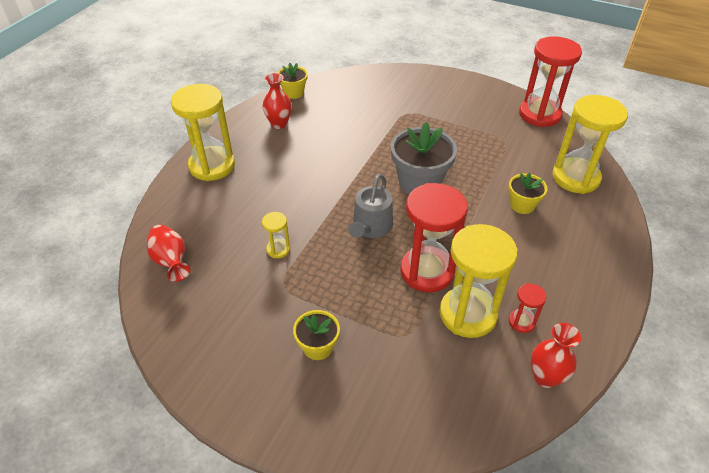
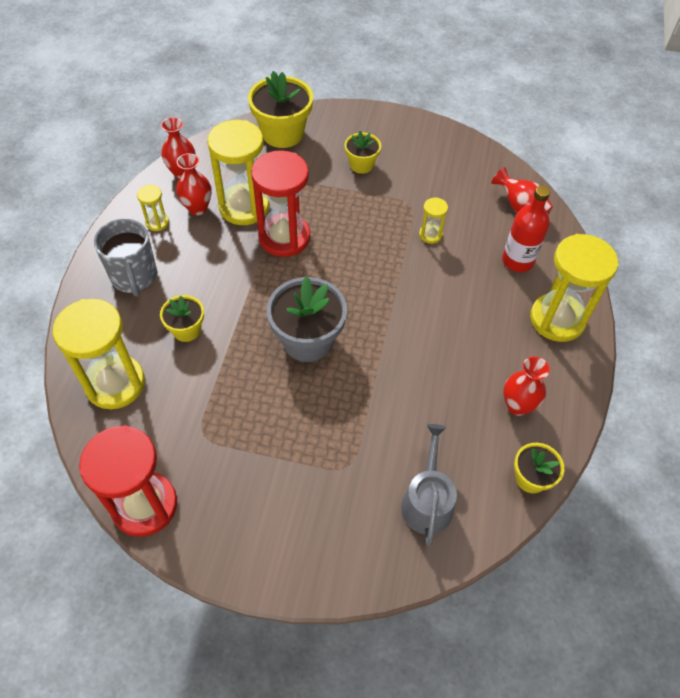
camera: 165 degrees right, 10 degrees up
(211, 213) = (517, 261): none -> red bottle
(371, 227) = (349, 273): grey watering can -> grey watering can (427, 501)
(408, 420) = (282, 133): none -> yellow flower pot
(521, 322) = (197, 208): red hourglass -> red vase
(566, 312) = (157, 222): none -> yellow hourglass
(578, 256) = (134, 277): none -> grey mug

